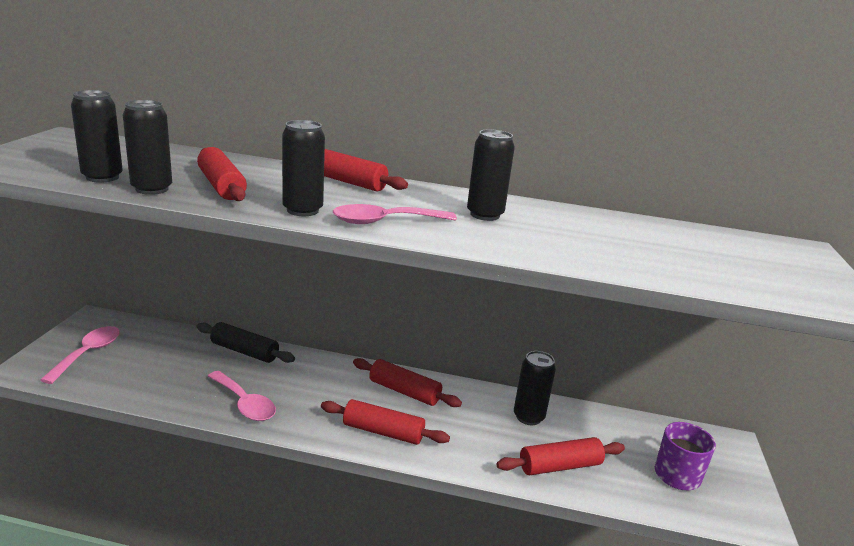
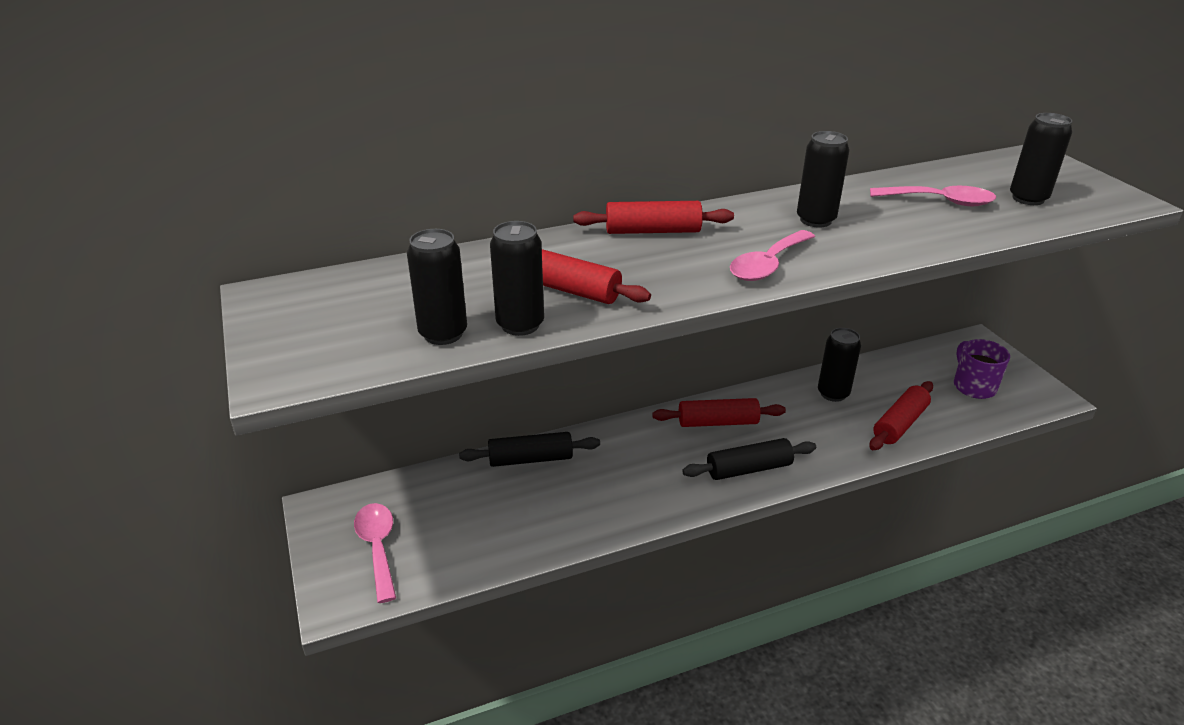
camera: 30 degrees left, 10 degrees up
(244, 403) = (605, 510): pink spoon -> pink spoon (940, 201)
(302, 210) = (688, 284): black can -> black can (1028, 198)
(383, 431) = (748, 469): red rolling pin -> black rolling pin

